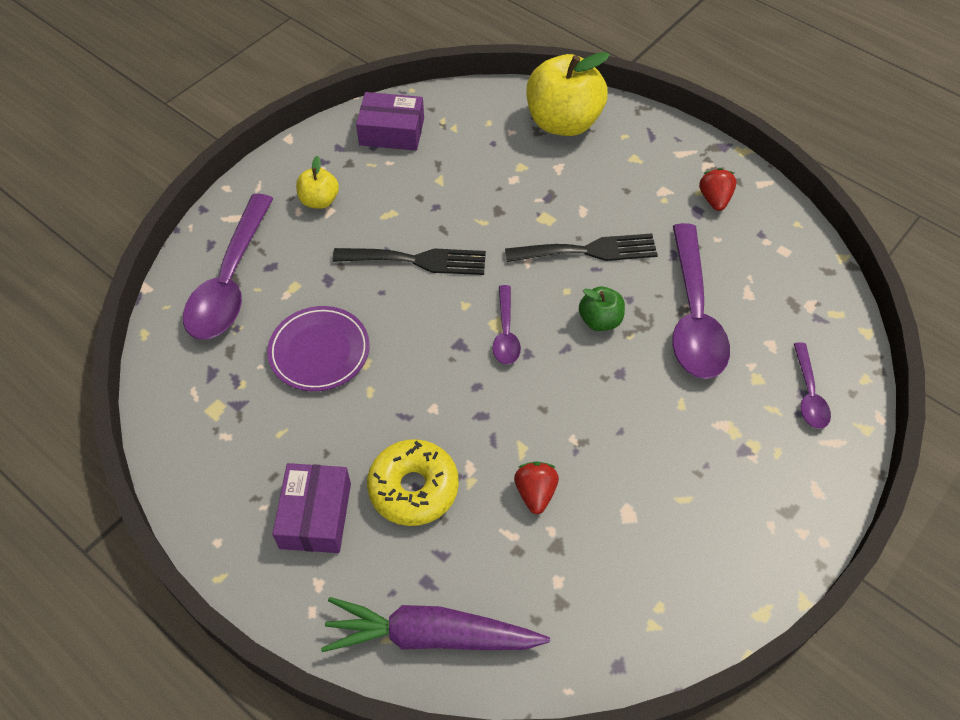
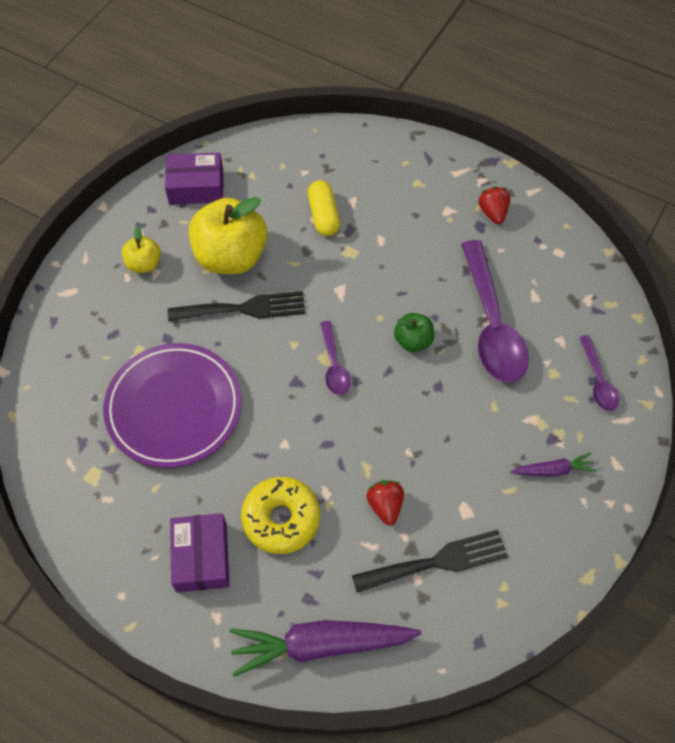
camera: 10 degrees left, 5 degrees up
(230, 281) = (79, 353): purple spoon -> none
(319, 351) = (174, 407): purple plate -> purple plate, size x1.52
(524, 178) = (323, 215): none -> yellow capsule
(563, 122) = (349, 157): yellow apple -> yellow apple (231, 257)
(588, 251) = (392, 277): black fork -> black fork (437, 561)
(739, 485) = (553, 470): none -> purple carrot

